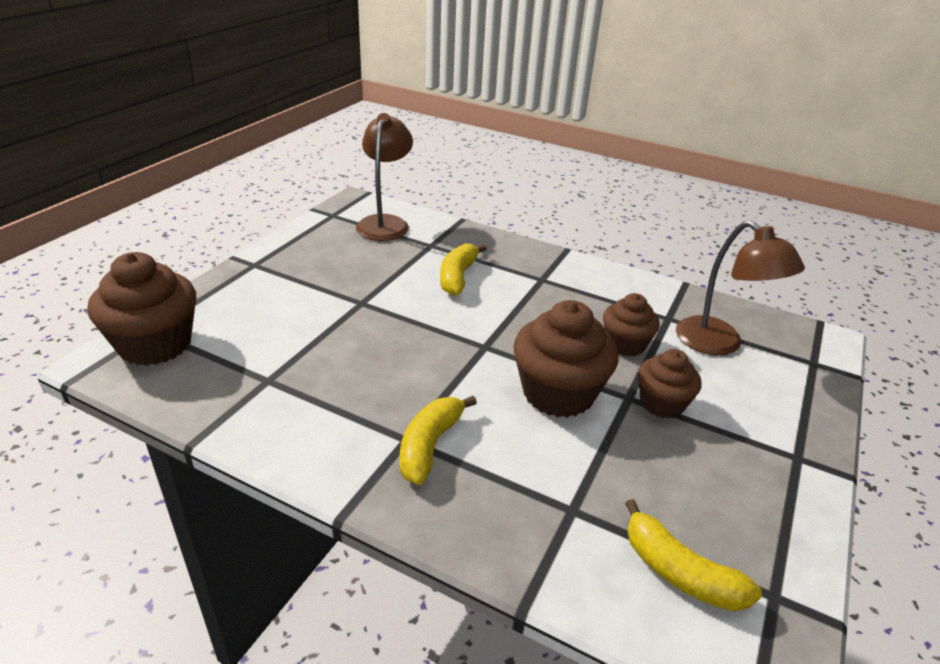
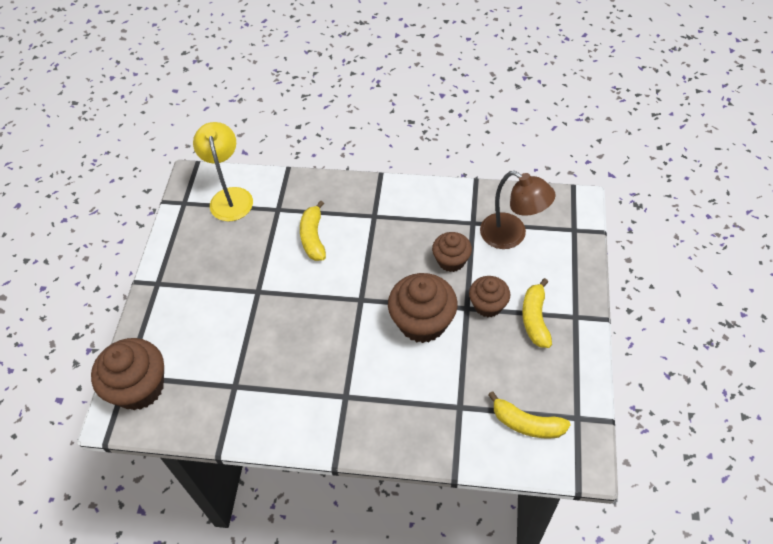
camera: 15 degrees left, 20 degrees up
(385, 223) = (230, 197): brown lamp -> yellow lamp
(429, 445) = (361, 395): yellow banana -> yellow banana (535, 319)

